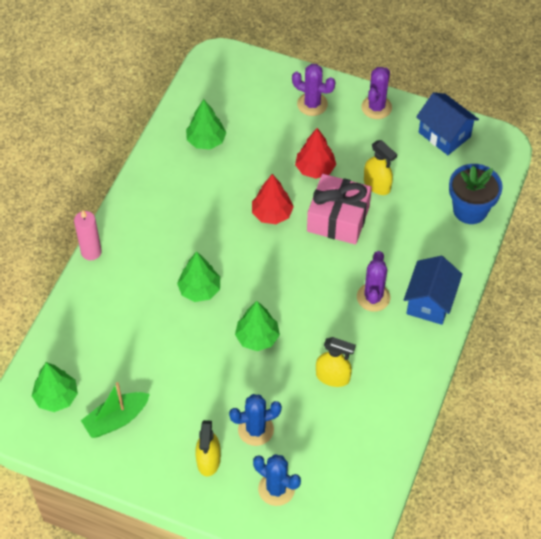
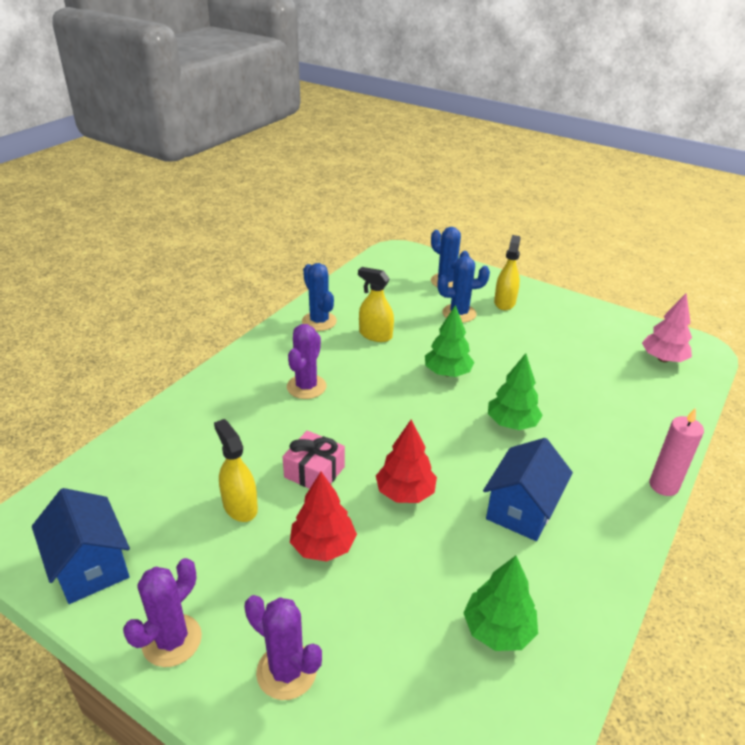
camera: 170 degrees left, 20 degrees down
(56, 397) = (663, 359): green tree -> pink tree
(116, 419) = (596, 336): green boat -> none
(338, 218) = (314, 472): pink gift -> pink gift, size x0.62
(393, 386) = (319, 321): none -> blue cactus
(430, 302) = (245, 374): blue house -> blue house (521, 509)
(470, 210) = (133, 454): blue flower pot -> none

